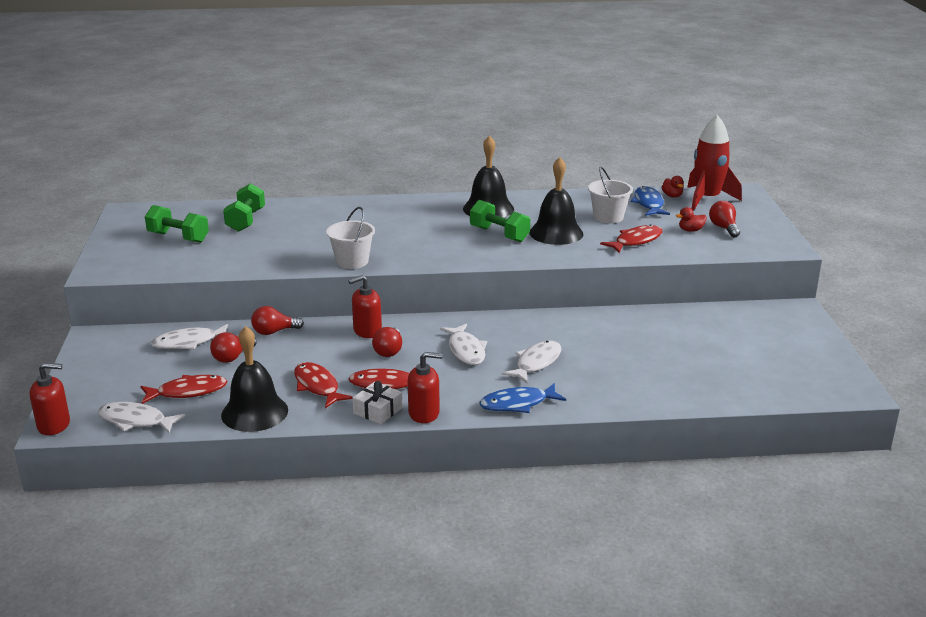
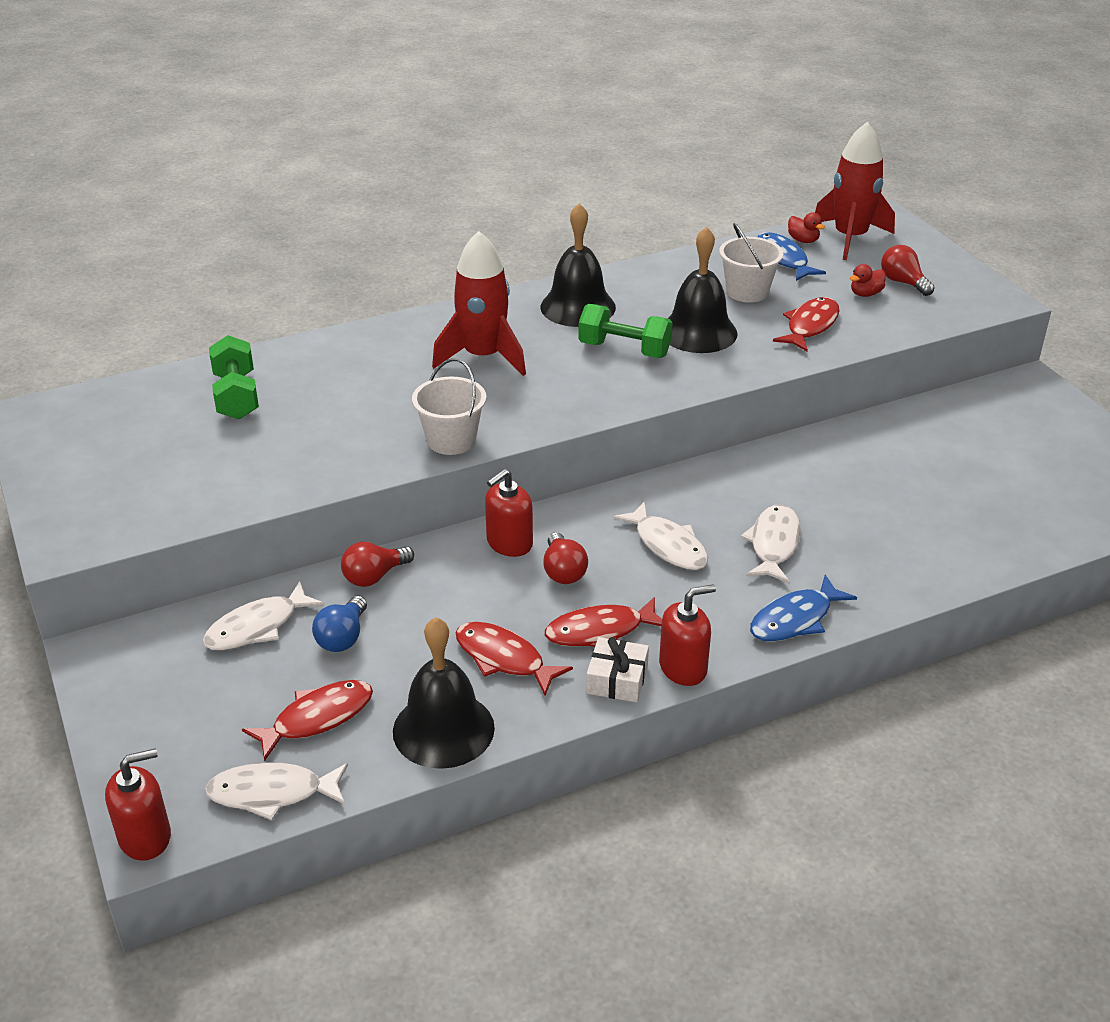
camera: 20 degrees left, 10 degrees up
(178, 237) = (151, 450): green dumbbell -> none
(232, 357) = (343, 637): red light bulb -> blue light bulb
(407, 224) = (483, 357): none -> red rocket

